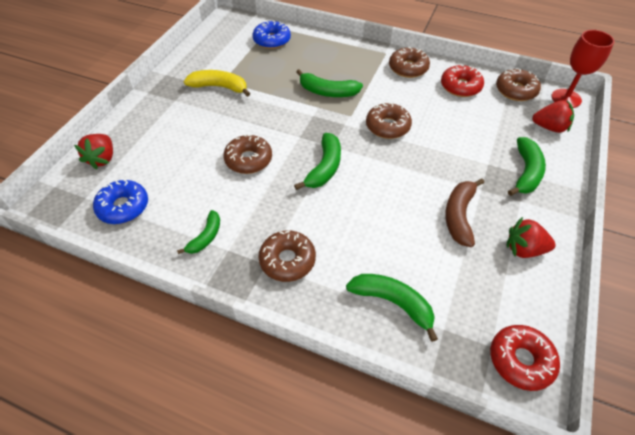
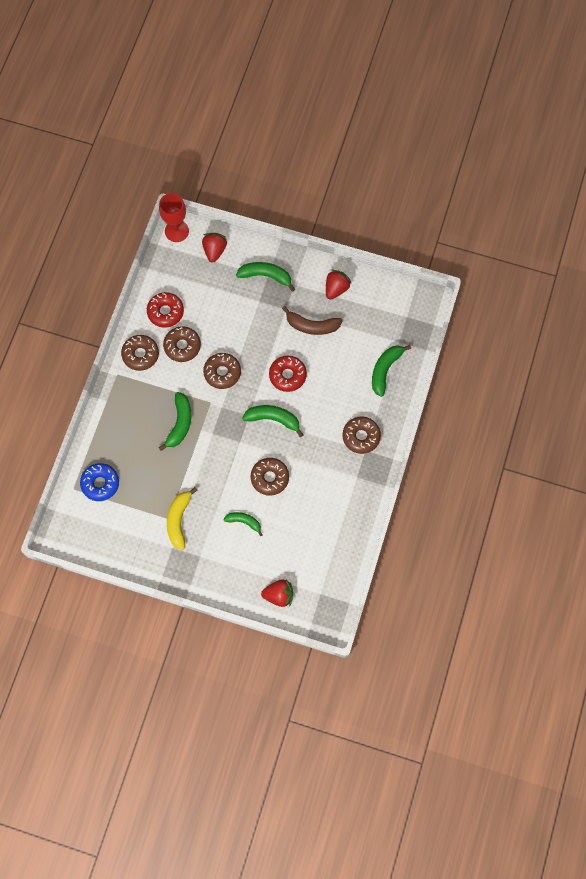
camera: 95 degrees left, 20 degrees up
(123, 207) = (327, 561): blue donut -> none
(206, 237) = (347, 494): green banana -> green banana (244, 522)
(515, 90) = (168, 268): brown donut -> brown donut (182, 346)
(520, 360) = (413, 302): red donut -> red donut (287, 375)
(524, 249) = (336, 288): red strawberry -> red strawberry turned 150 degrees counterclockwise

